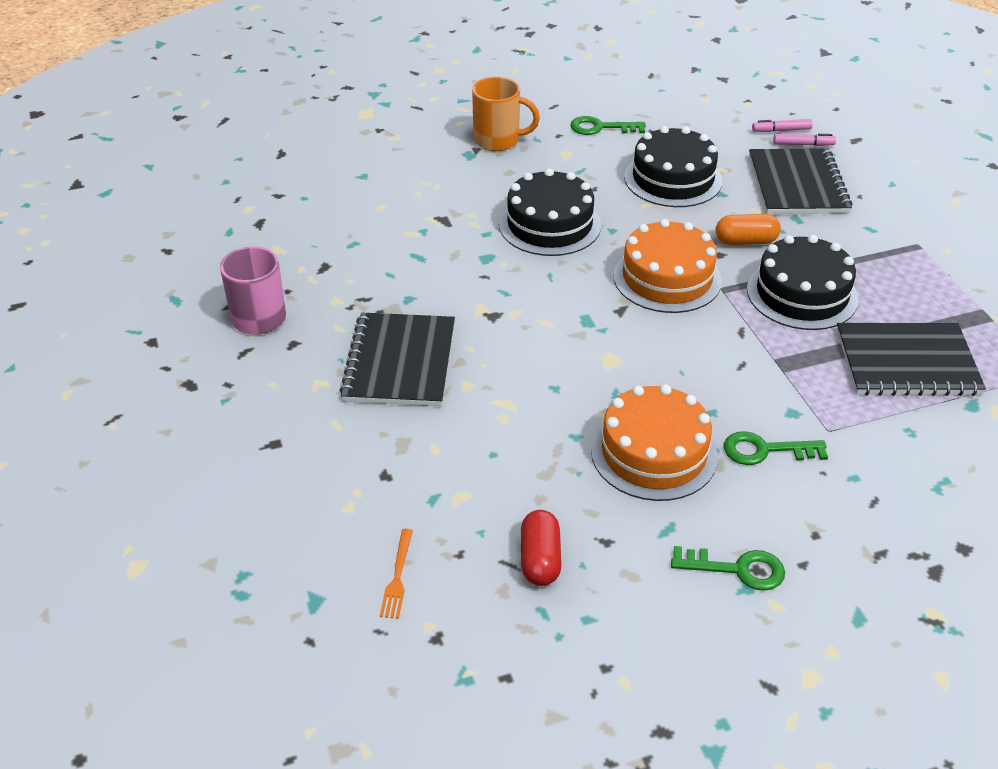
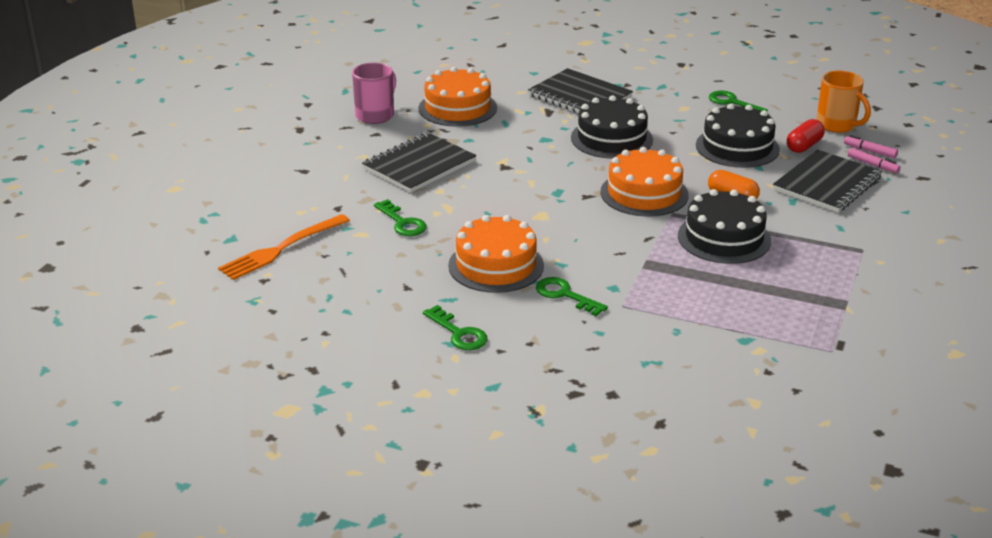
camera: 40 degrees right, 10 degrees down
(341, 261) = (457, 108): none -> orange cake
(397, 577) = (281, 249): orange fork -> orange fork, size x2.01
(484, 453) = (402, 222): none -> green key
(498, 140) = (649, 85): orange mug -> orange mug (837, 125)
(540, 559) = (361, 277): red capsule -> red capsule (804, 146)
(907, 362) = (736, 300): black notebook -> black notebook (579, 96)

